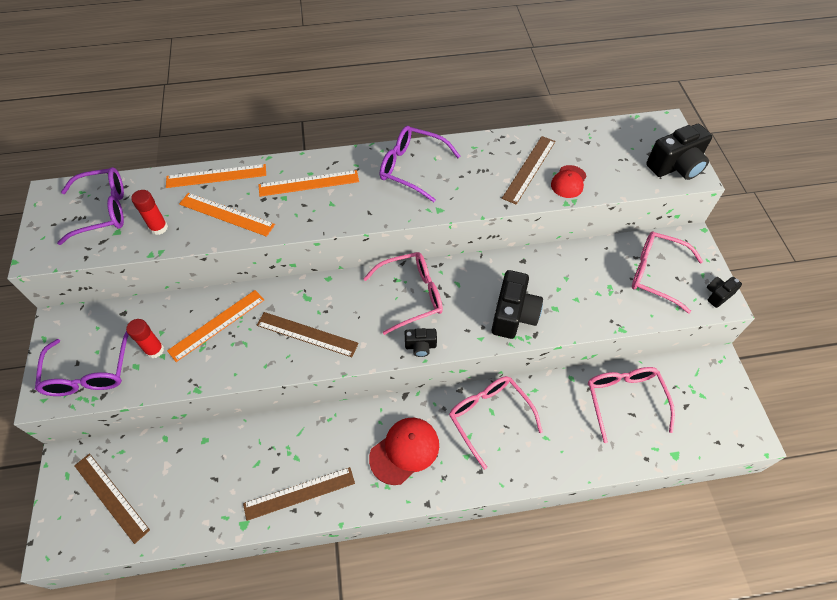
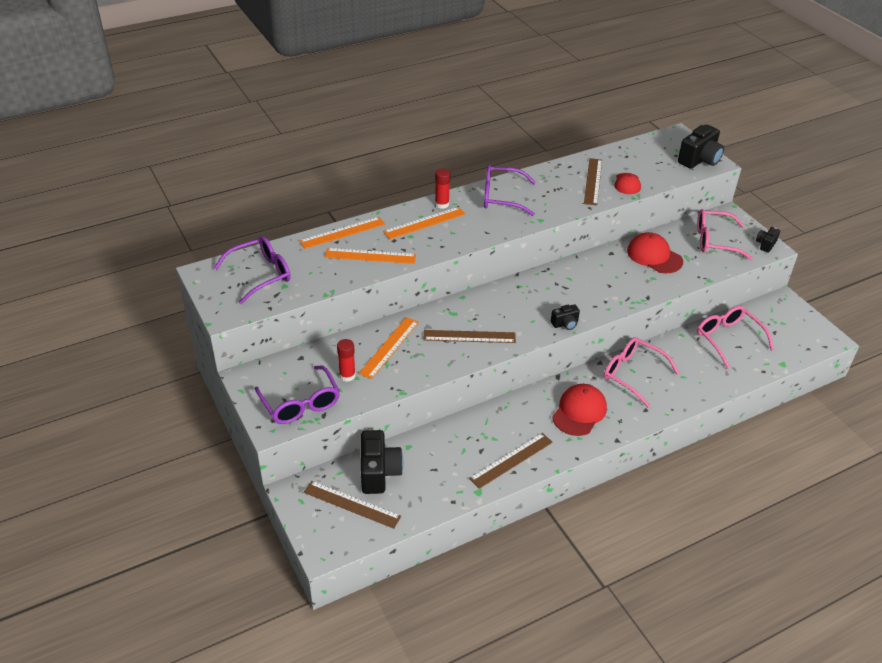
camera: 20 degrees left, 15 degrees down
(159, 228) = (319, 276): red glue stick -> red glue stick (442, 204)
(411, 295) = (538, 293): pink glasses -> none
(513, 315) = (624, 289): black camera -> black camera (379, 472)
(571, 278) = (654, 256): none -> red cap

